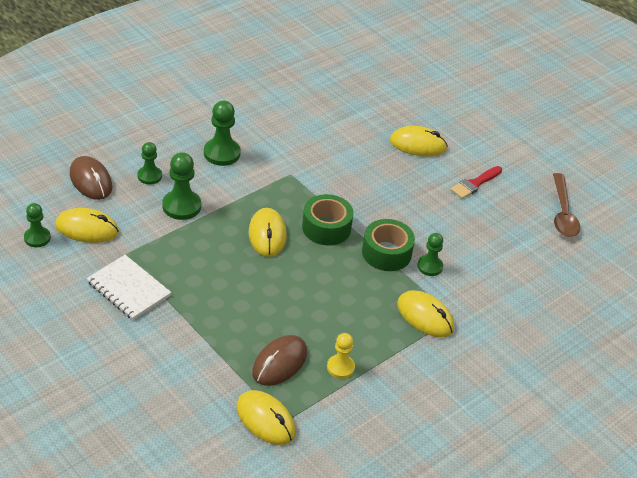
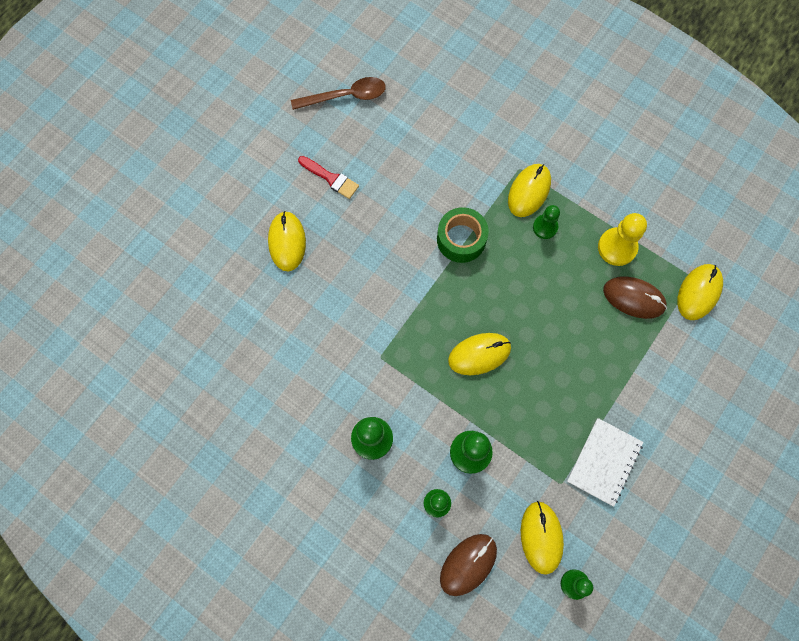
camera: 100 degrees left, 30 degrees up
(326, 228) = (447, 301): green tape -> none
(340, 367) = (617, 247): yellow pawn -> yellow pawn, size x1.55
(430, 266) = (464, 198): green pawn -> green pawn (545, 227)

